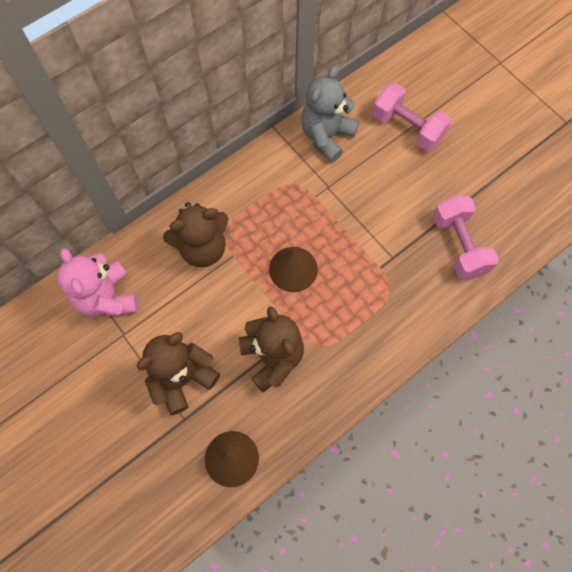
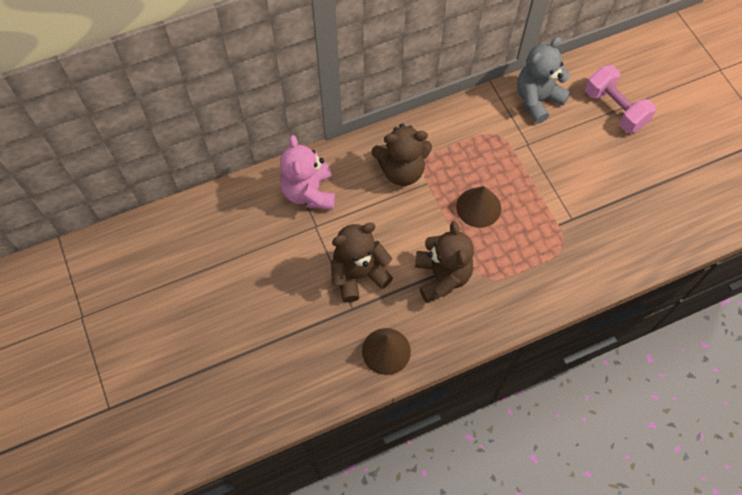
camera: 15 degrees right, 5 degrees down
(458, 245) = (637, 222): pink dumbbell -> none

